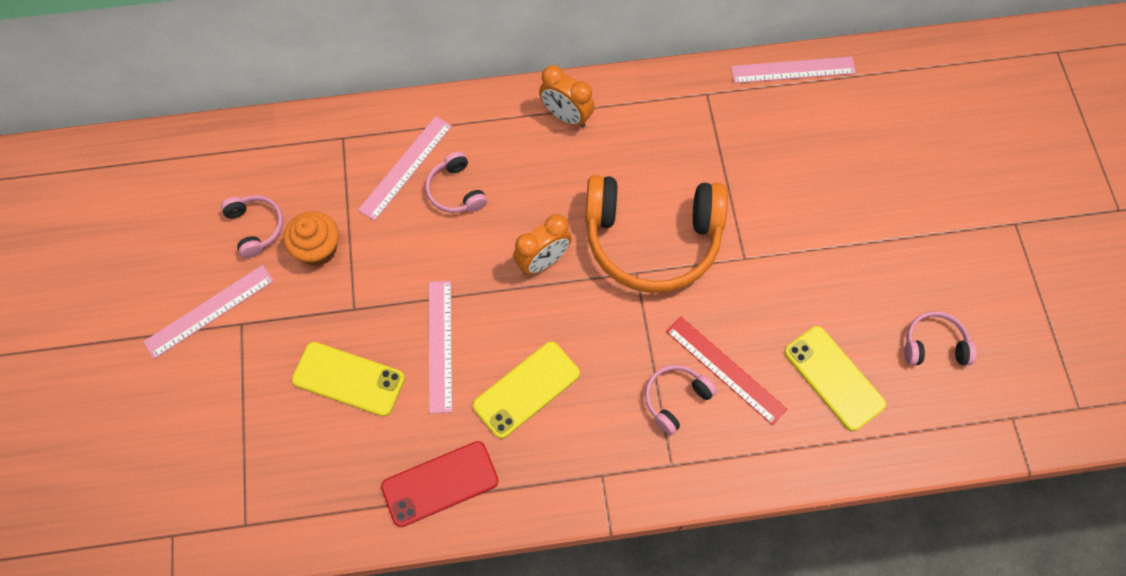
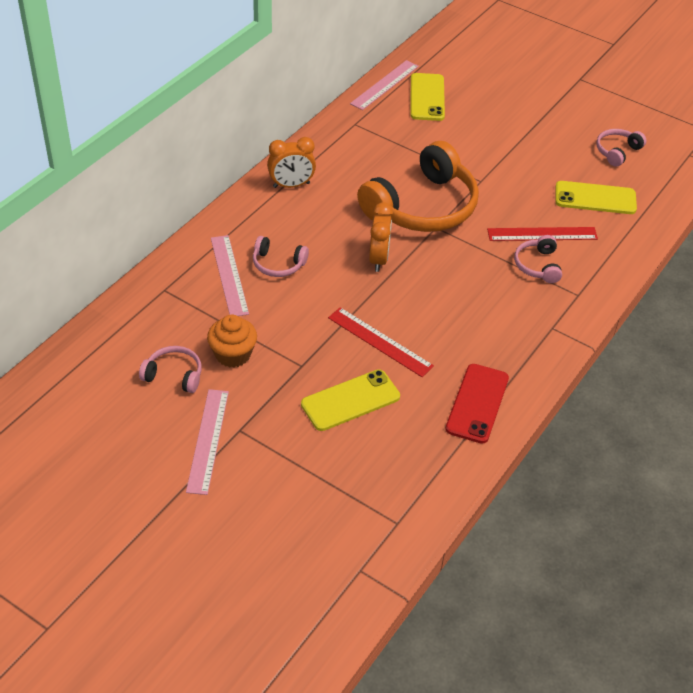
camera: 50 degrees left, 20 degrees down
(440, 345) = (380, 341): pink ruler -> red ruler
(526, 389) = (458, 323): yellow phone -> yellow phone (427, 97)

